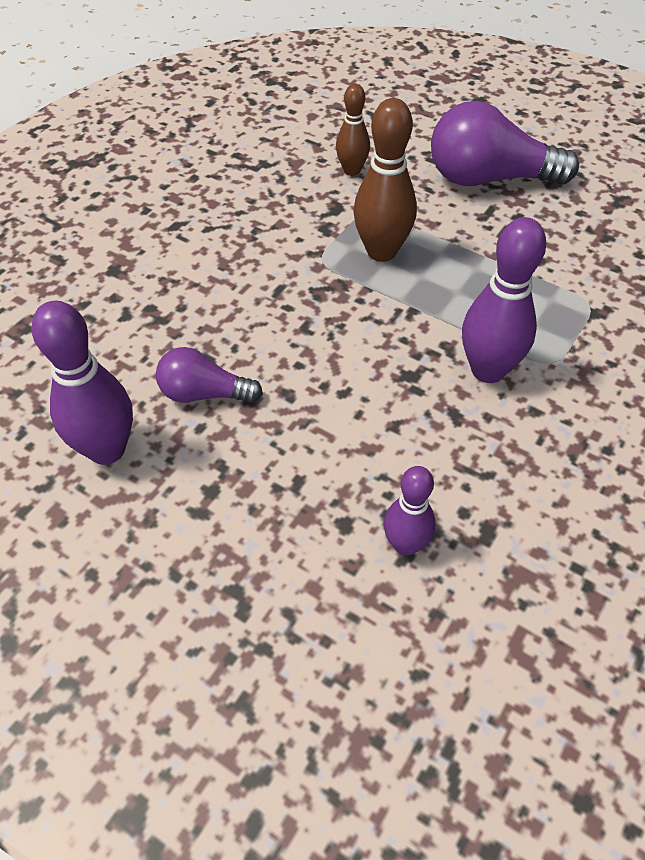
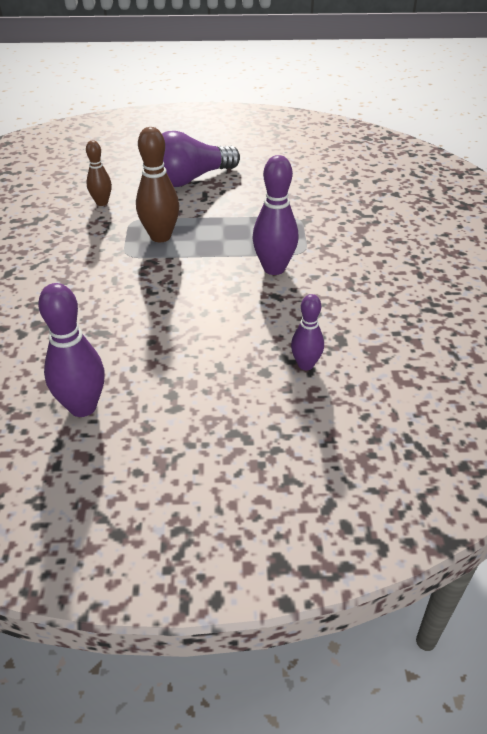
camera: 35 degrees left, 10 degrees down
(204, 394) = (119, 350): purple light bulb -> none

